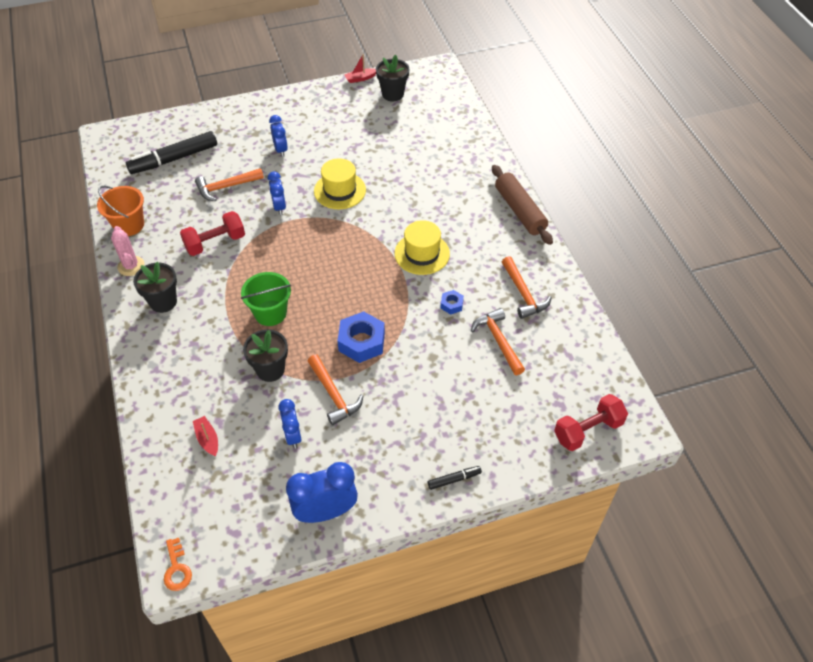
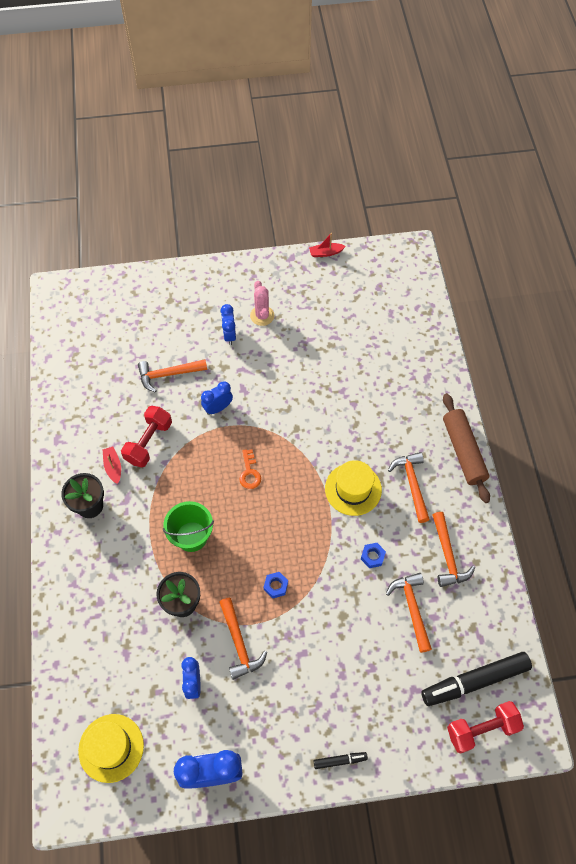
camera: 10 degrees right, 10 degrees up
(129, 225) = (67, 407): orange bucket -> none
(131, 266) = (64, 457): pink cactus -> pink cactus (262, 316)
(174, 159) = (121, 331): black marker -> black marker (474, 681)
(177, 568) = (67, 808): orange key -> orange key (249, 472)
(207, 439) = (113, 672): red boat -> red boat (113, 467)
(215, 243) = (149, 442): red dumbbell -> red dumbbell turned 45 degrees counterclockwise
(279, 207) = (218, 408): blue clock -> blue clock turned 60 degrees clockwise
(340, 190) = (282, 396): yellow hat -> yellow hat (111, 748)
(361, 342) = (276, 586): blue nut -> blue nut, size x0.51
(393, 94) = (356, 279): black flower pot -> none
(477, 242) = (412, 484): none -> orange hammer

